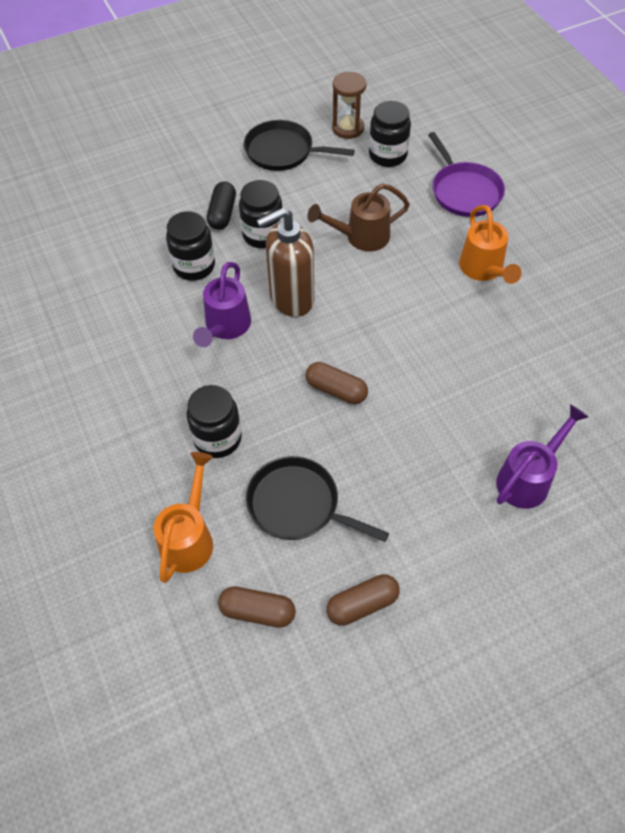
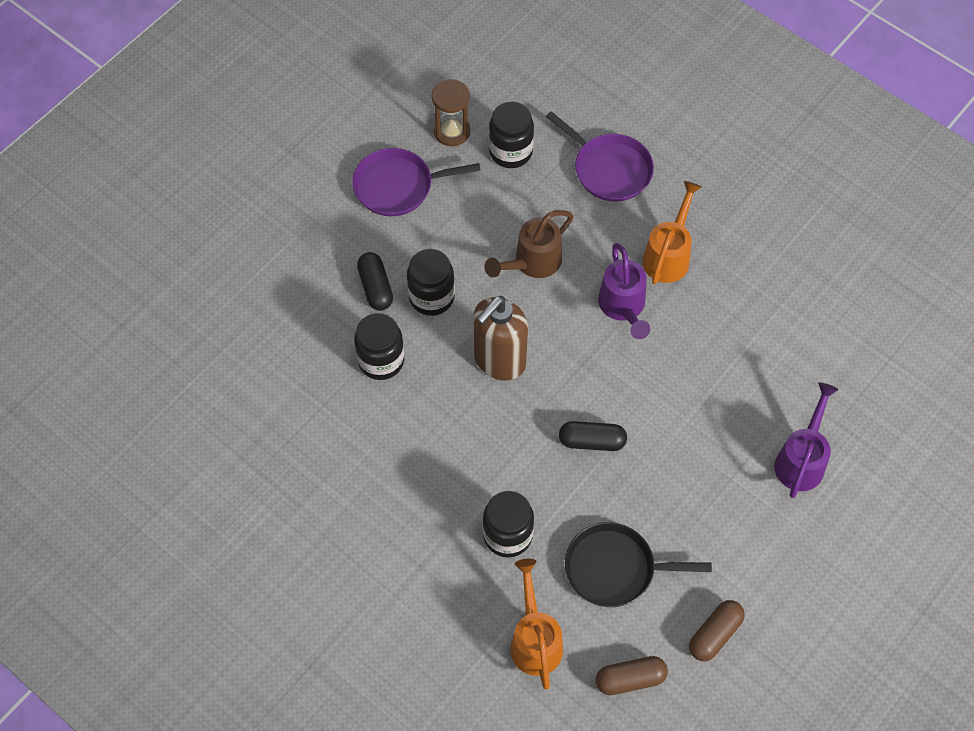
camera: 25 degrees left, 5 degrees up
(225, 327) = (451, 416): purple watering can -> purple watering can (623, 307)
(283, 151) = (397, 186): black pan -> purple pan
(336, 390) = (592, 441): brown capsule -> black capsule
(483, 269) = (668, 255): orange watering can -> orange watering can turned 120 degrees counterclockwise

